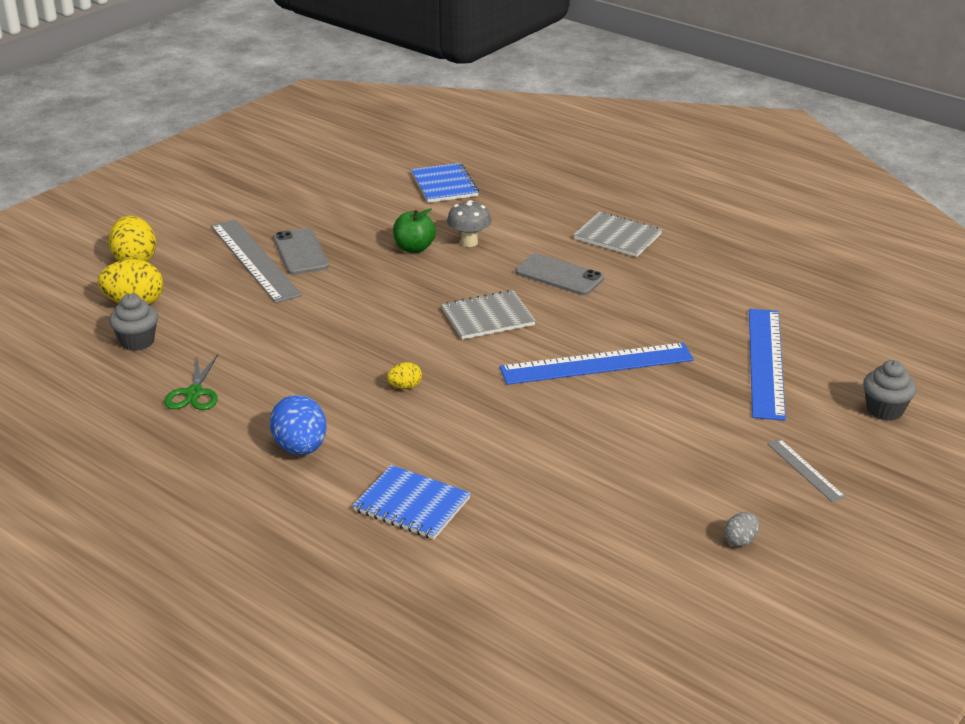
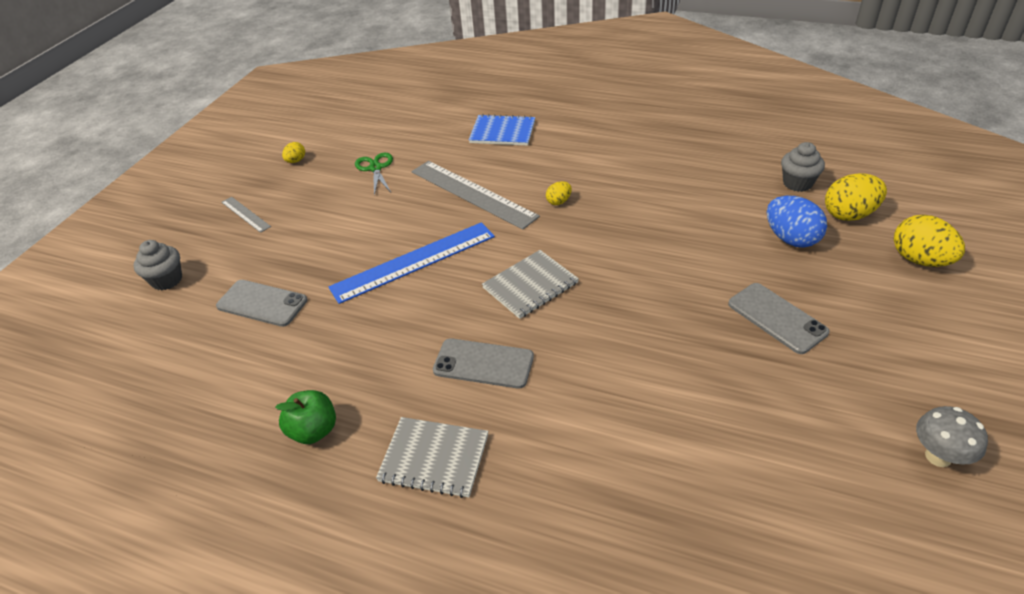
camera: 165 degrees right, 10 degrees up
(194, 393) = (705, 158): green scissors -> green scissors (375, 168)
(254, 260) = (809, 293): grey ruler -> grey ruler (472, 193)
(301, 448) = (596, 144): blue egg -> blue egg (791, 239)
(414, 248) = (664, 361): green apple -> green apple (314, 430)
(444, 185) = (719, 511): blue notebook -> none
(469, 242) = (609, 390): grey mushroom -> grey mushroom (938, 456)
(740, 540) = (296, 161): grey egg -> yellow egg
(765, 362) = (262, 303): blue ruler -> grey phone

